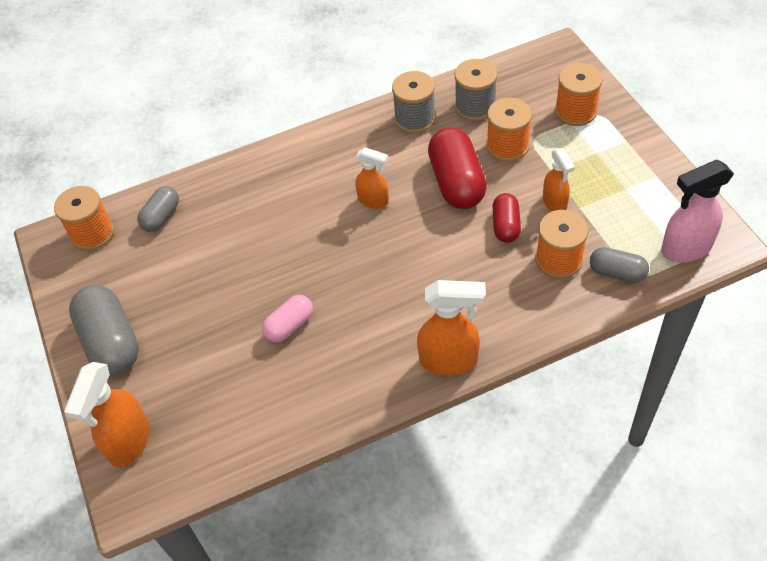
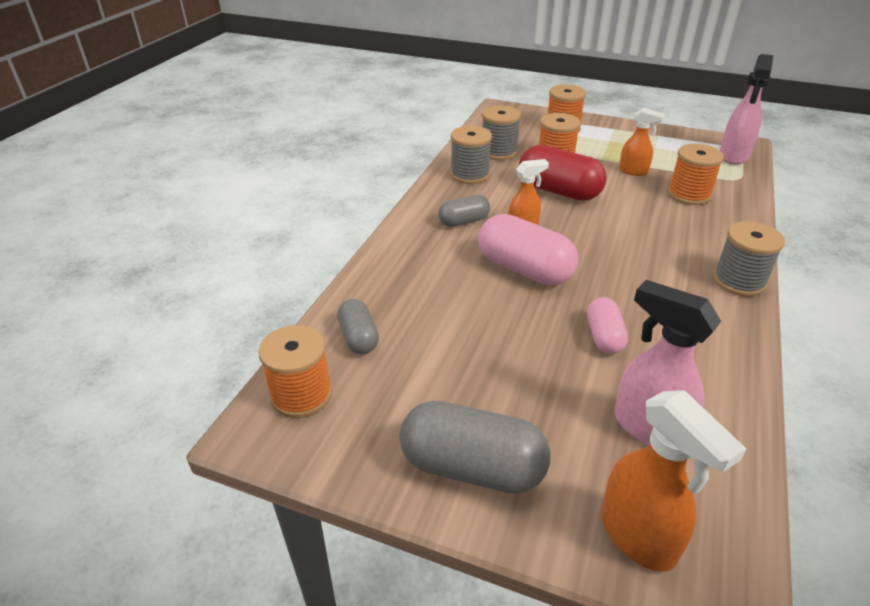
camera: 50 degrees left, 15 degrees down
(221, 398) = (648, 427): none -> pink spray bottle
(321, 237) = (524, 269): none -> pink capsule
(449, 360) = (739, 281): orange spray bottle -> grey spool
(506, 226) = (629, 195): red capsule -> none
(617, 273) = (727, 183): grey capsule -> grey capsule (464, 221)

